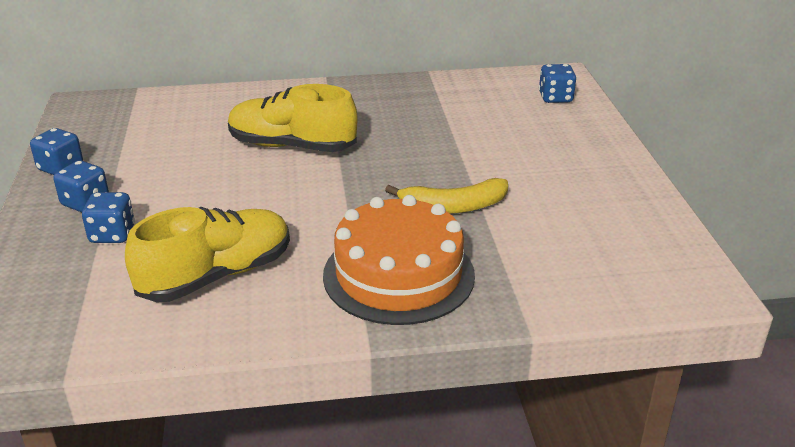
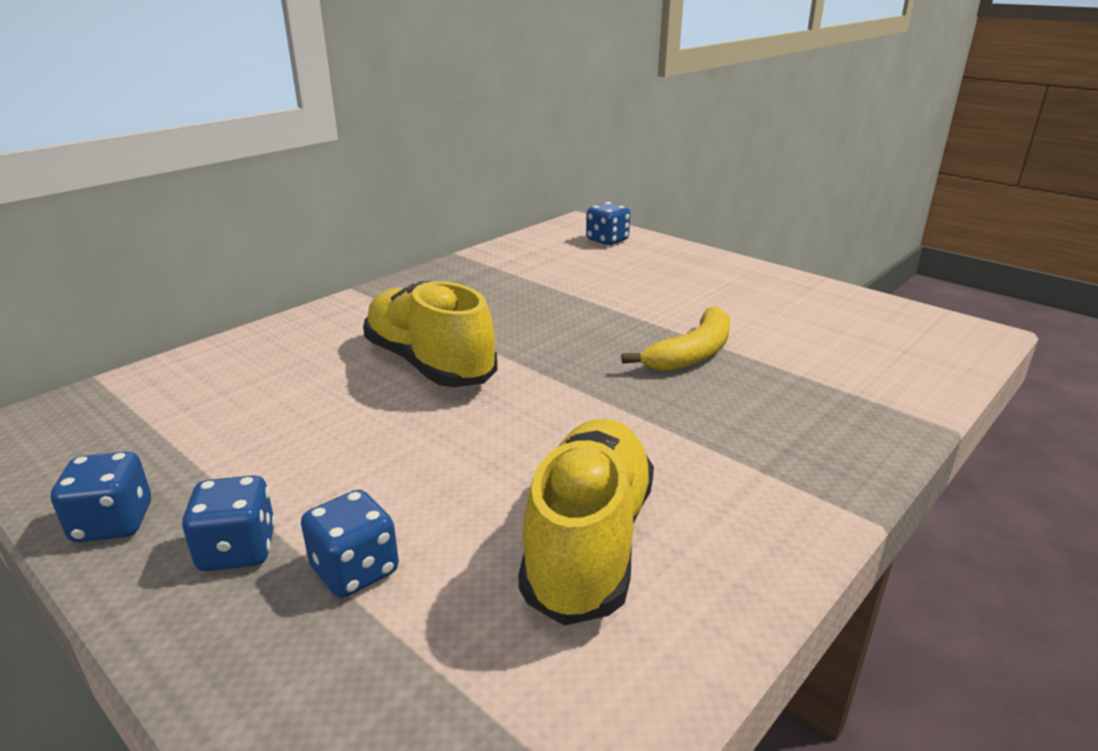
camera: 40 degrees left, 5 degrees down
(292, 146) = (429, 364): yellow shoe -> yellow shoe turned 75 degrees clockwise
(398, 275) = (764, 436): orange cake -> none

